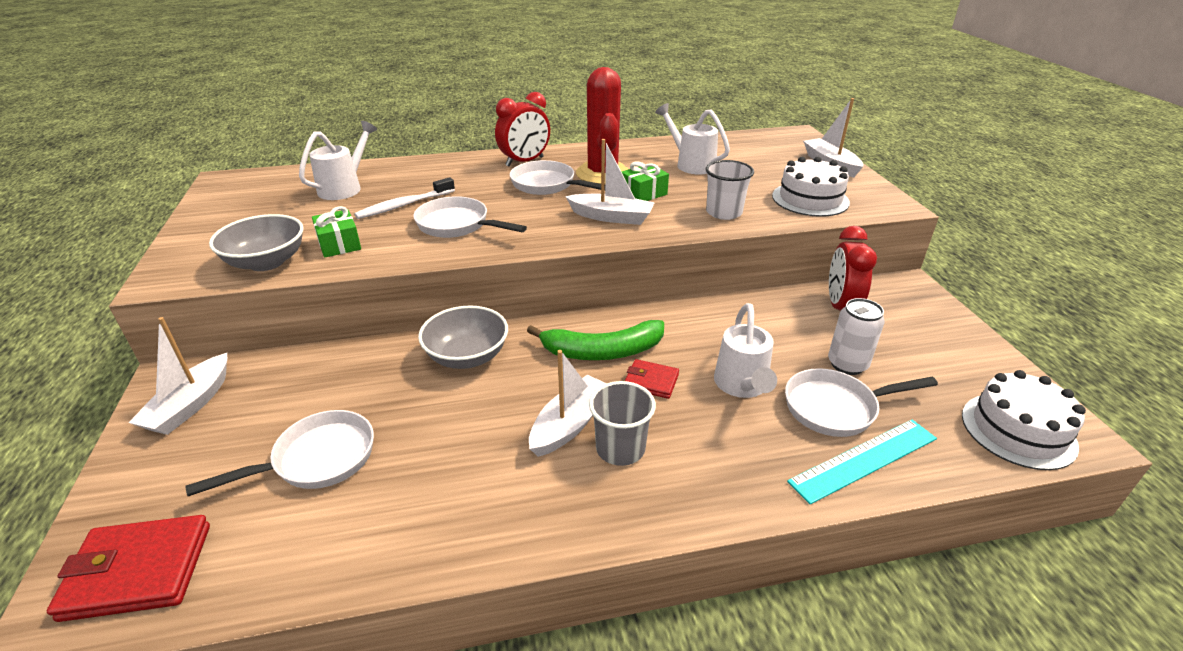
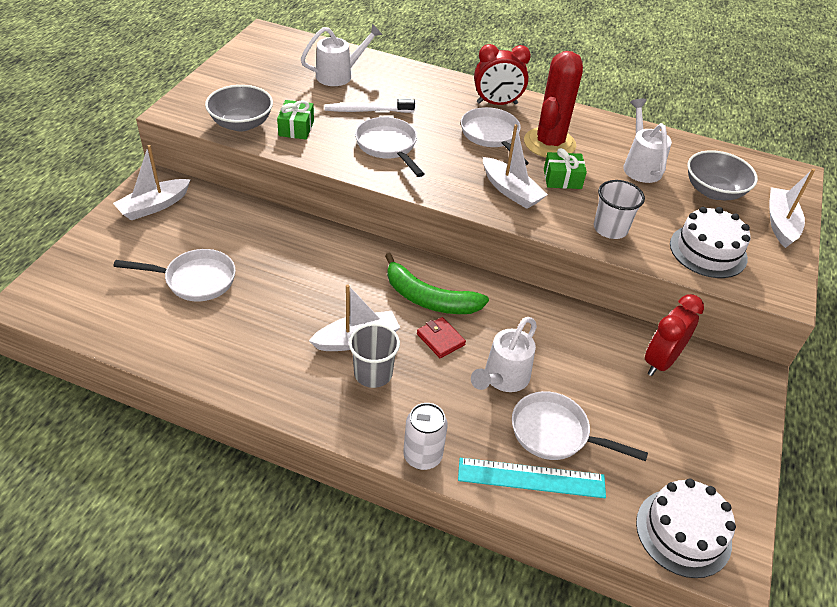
camera: 30 degrees right, 10 degrees up
(138, 571) = (72, 296): red wallet -> none
(467, 356) = (335, 255): grey bowl -> grey bowl (713, 191)
(847, 364) = (606, 408): white can -> white can (422, 456)

